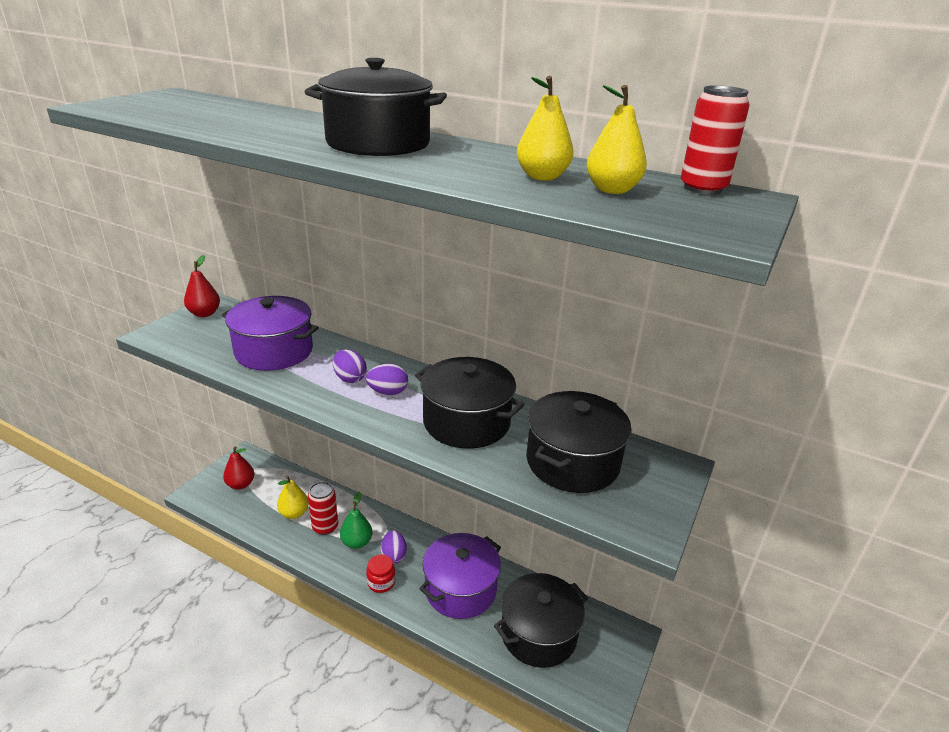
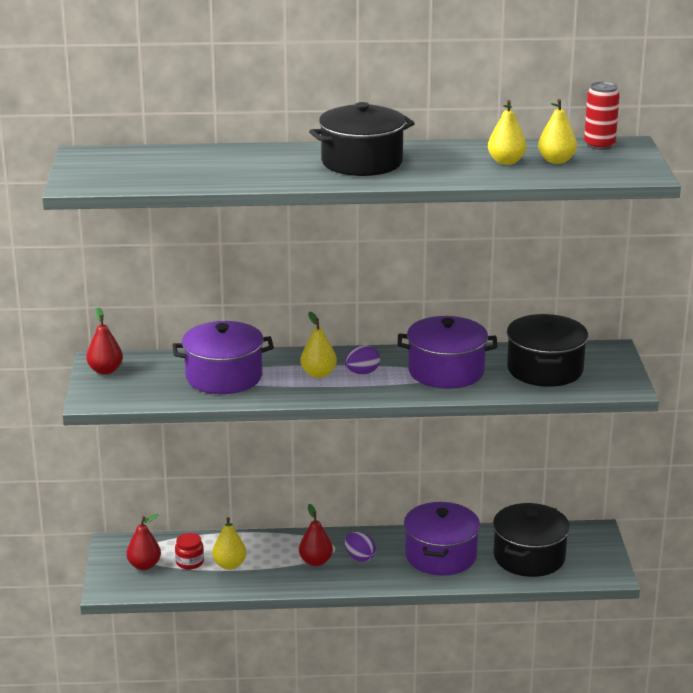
camera: 30 degrees left, 5 degrees down
(325, 527) = (272, 563): red can -> none
(350, 378) = (318, 374): purple egg -> yellow pear
(357, 542) = (315, 561): green pear -> red pear
(381, 582) = (370, 577): red jar -> red jar (190, 562)
(466, 422) = (446, 371): black pot -> purple pot

